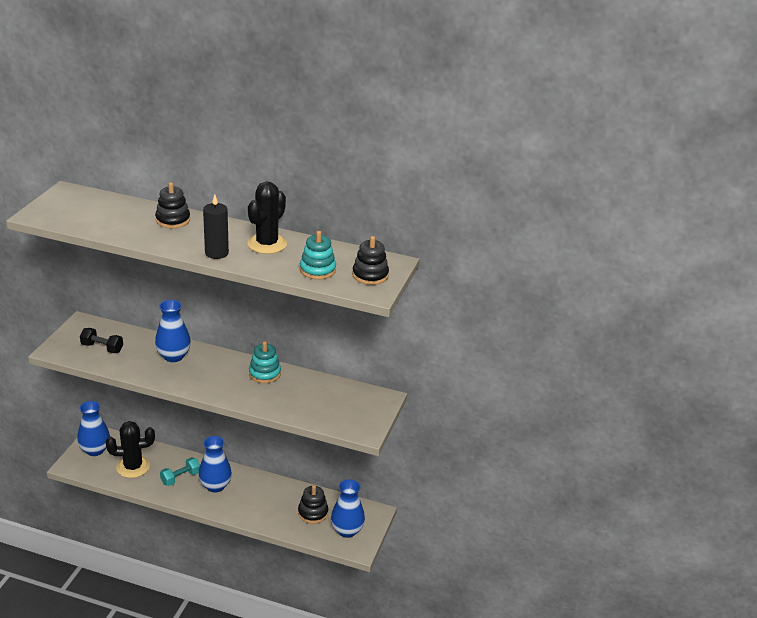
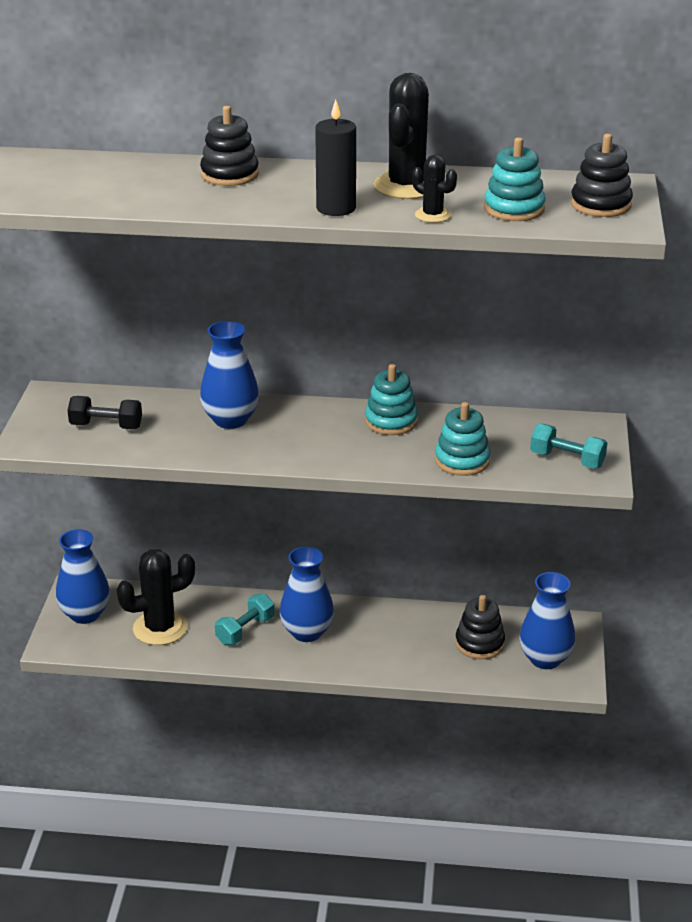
camera: 10 degrees left, 0 degrees up
(268, 267) = (432, 215): none -> black cactus
(291, 407) = (462, 461): none -> turquoise stacking toy
(353, 417) = (567, 460): none -> turquoise dumbbell

